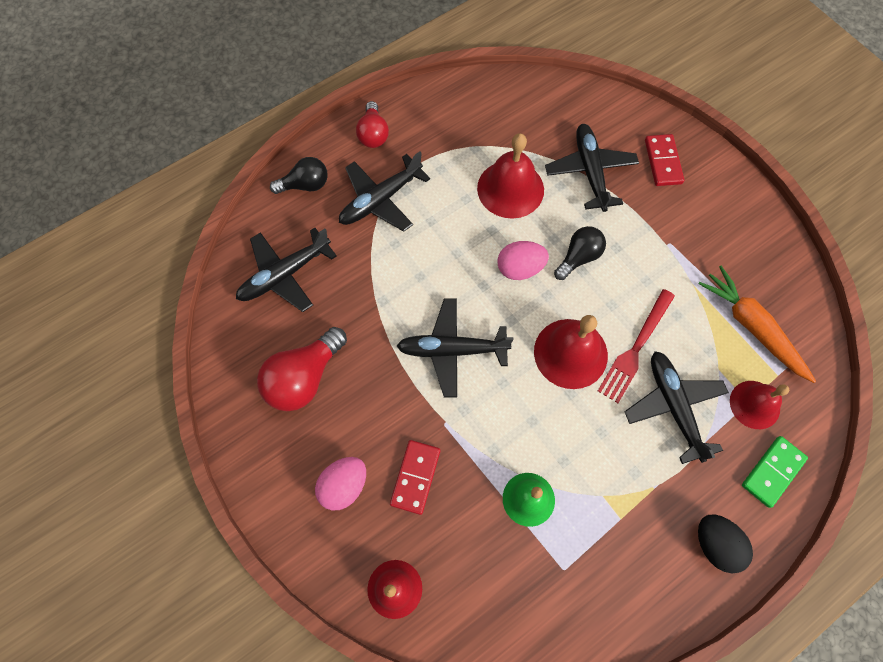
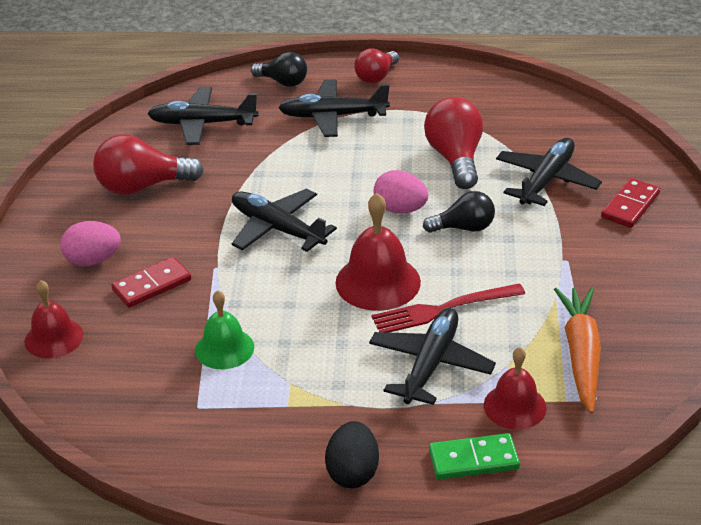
camera: 40 degrees right, 30 degrees down
(510, 189) = (455, 158): red bell -> red light bulb

